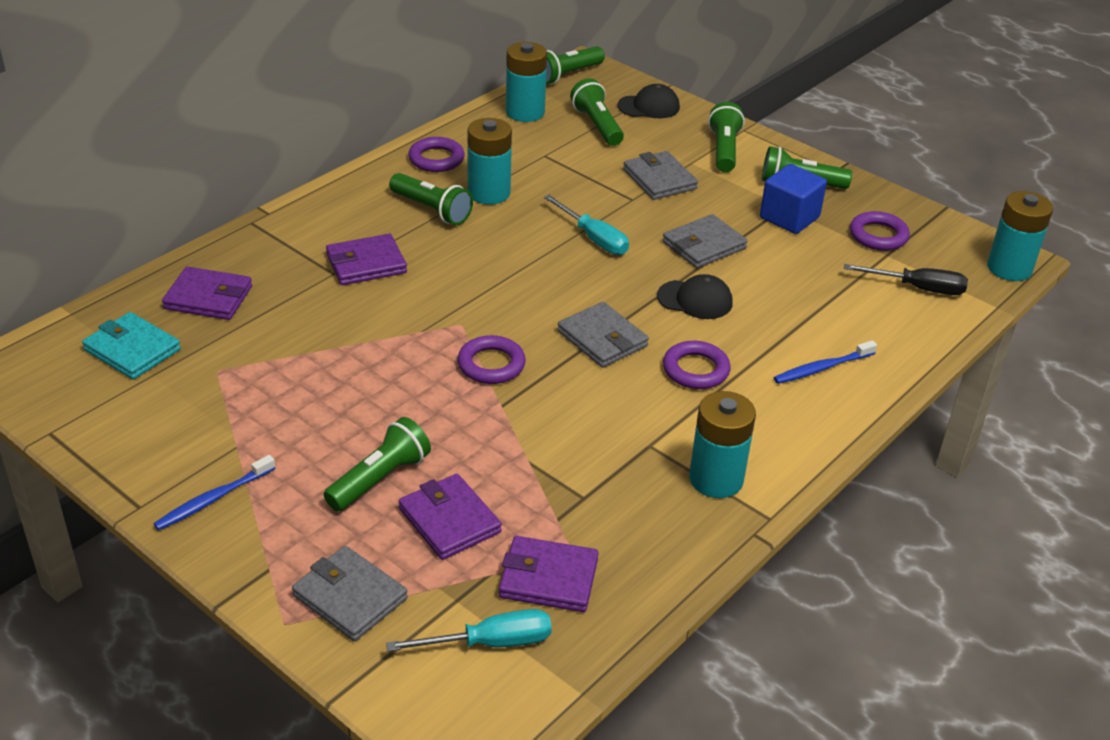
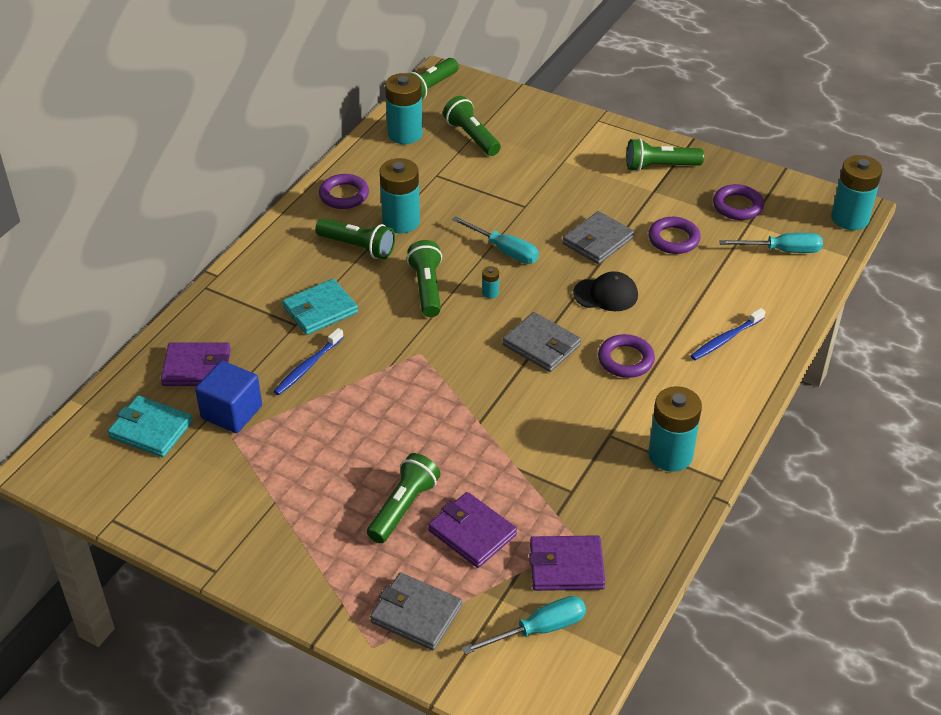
camera: 10 degrees left, 5 degrees up
(213, 499) = (274, 552): blue toothbrush -> blue toothbrush (307, 367)
(366, 264) = (320, 310): purple wallet -> turquoise wallet
(491, 364) = (458, 386): purple ring -> purple ring (673, 239)
(562, 277) = (490, 292): none -> turquoise battery
(649, 106) = (510, 110): black cap -> none
(659, 179) = (541, 182): grey wallet -> none
(724, 150) = (587, 143): green flashlight -> green flashlight (427, 288)
(789, 218) = (660, 201): blue cube -> blue cube (232, 412)
(918, 288) = (782, 250): black screwdriver -> turquoise screwdriver

